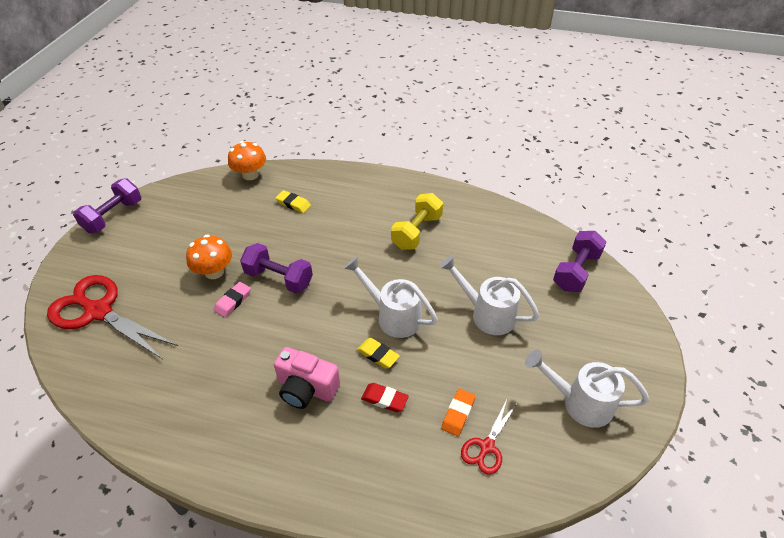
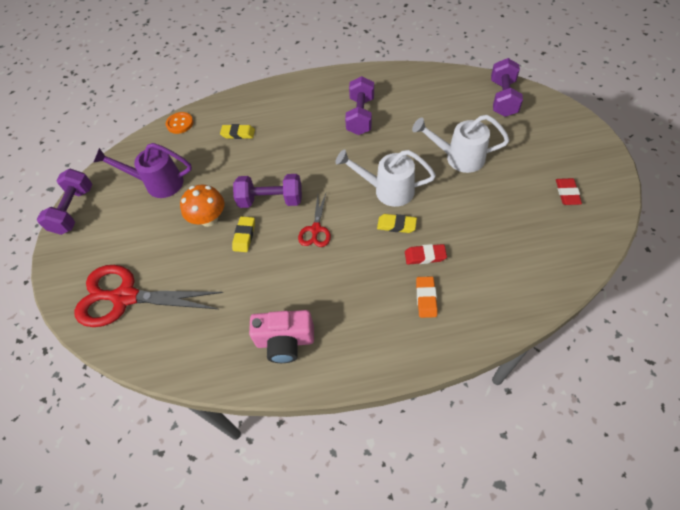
camera: 20 degrees left, 10 degrees up
(195, 221) = (158, 183): none -> purple watering can
(233, 301) = (244, 236): pink eraser -> yellow eraser
(250, 175) = (180, 124): orange mushroom -> orange button
(306, 388) = (357, 276): pink camera -> pink camera (285, 341)
(417, 232) = (360, 116): yellow dumbbell -> purple dumbbell
(458, 414) = (487, 241): orange eraser -> orange eraser (426, 298)
(486, 446) = (523, 255): red scissors -> red scissors (315, 229)
(580, 402) = (567, 193): white watering can -> red eraser

